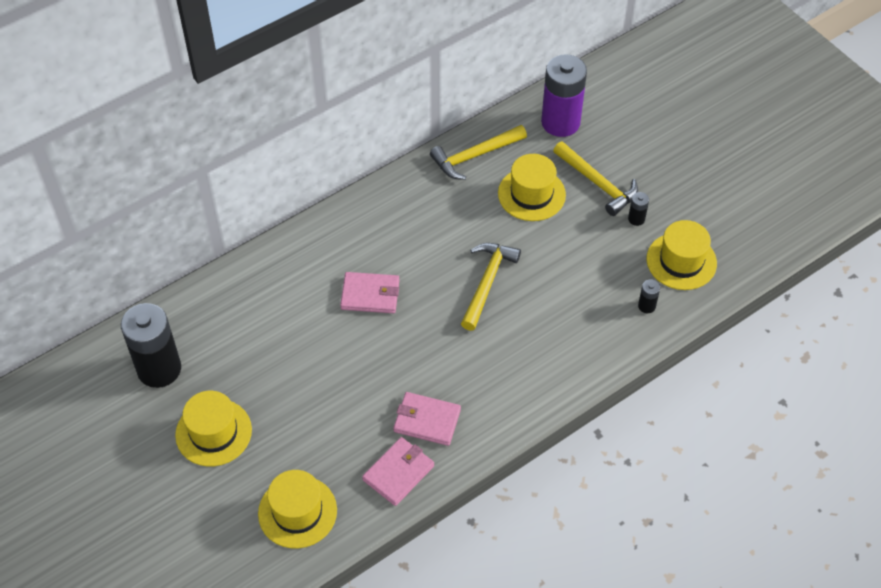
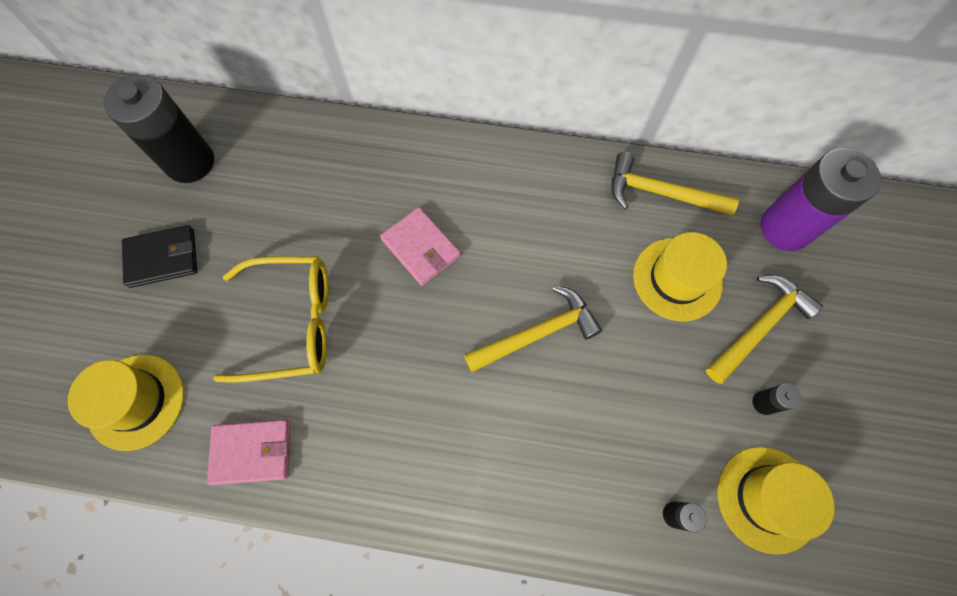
camera: 45 degrees right, 15 degrees up
(213, 432) = (162, 258): yellow hat -> black wallet
(341, 395) = (292, 323): none -> yellow glasses
(427, 420) = (333, 423): pink wallet -> none
(597, 183) = (759, 326): yellow hammer -> yellow hammer turned 135 degrees counterclockwise

